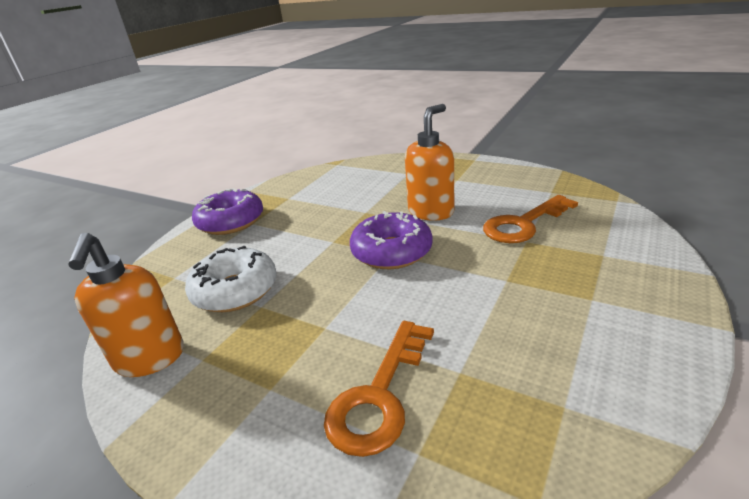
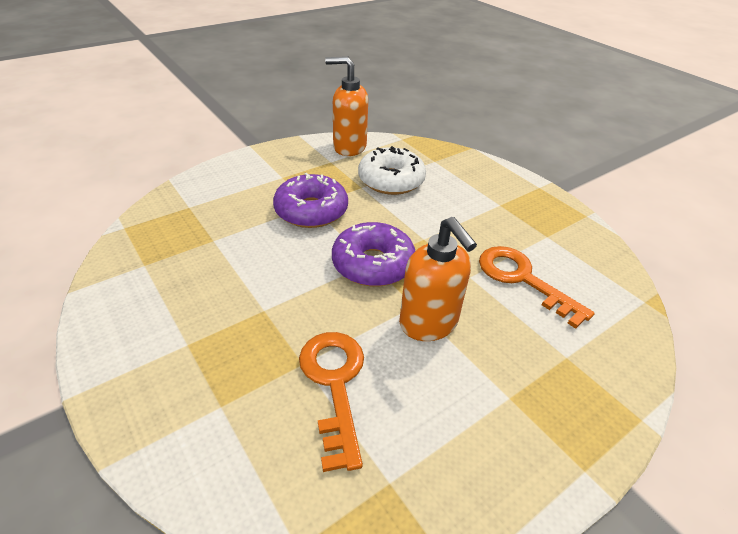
camera: 110 degrees right, 10 degrees up
(231, 222) = (512, 194): purple donut -> purple donut (311, 211)
(379, 396) = (234, 206): orange key -> orange key (522, 279)

